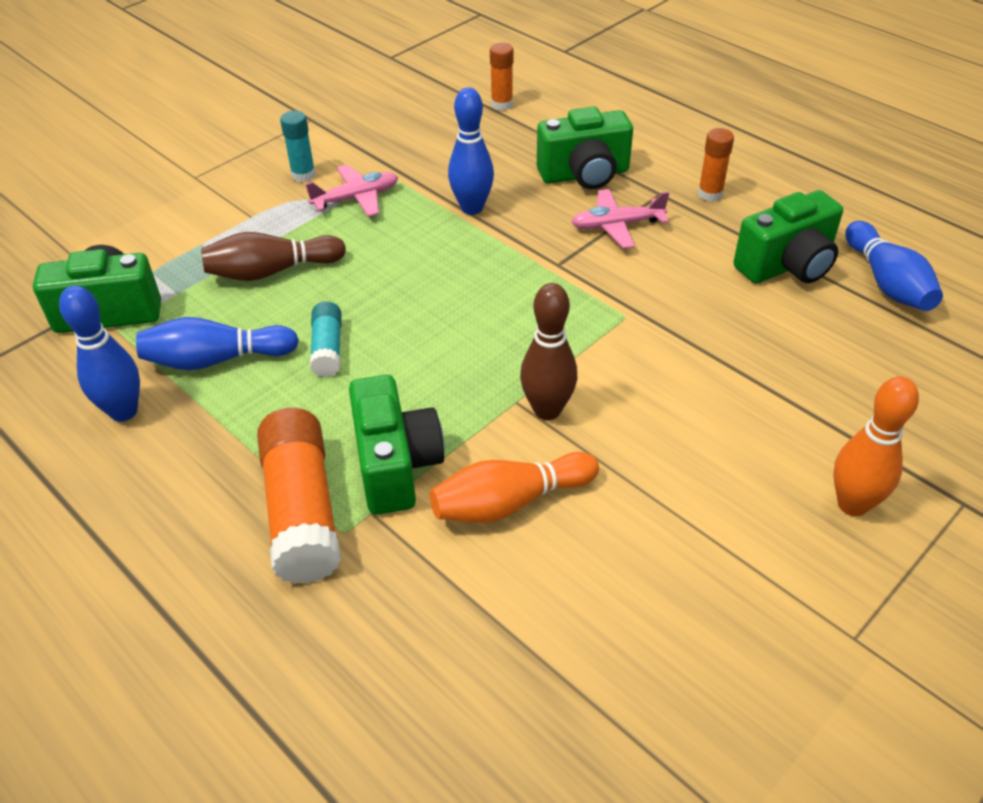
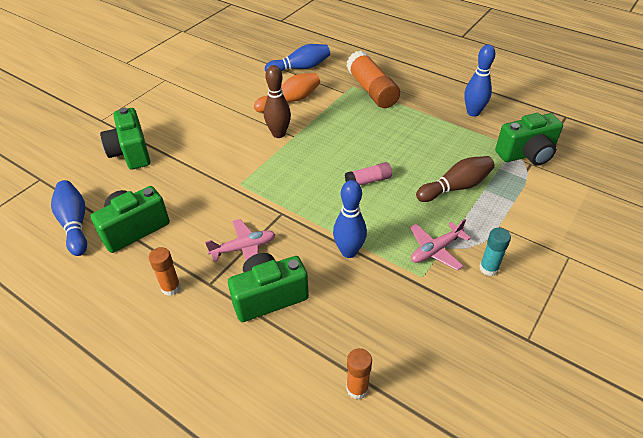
camera: 170 degrees right, 0 degrees up
(216, 359) = (449, 137): blue bowling pin -> blue bowling pin (300, 68)
(328, 348) = (396, 149): turquoise glue stick -> none
(396, 465) = (341, 107): green camera -> green camera (131, 153)
(406, 296) = (368, 181): none -> pink glue stick
(852, 504) = (149, 114): orange bowling pin -> none

